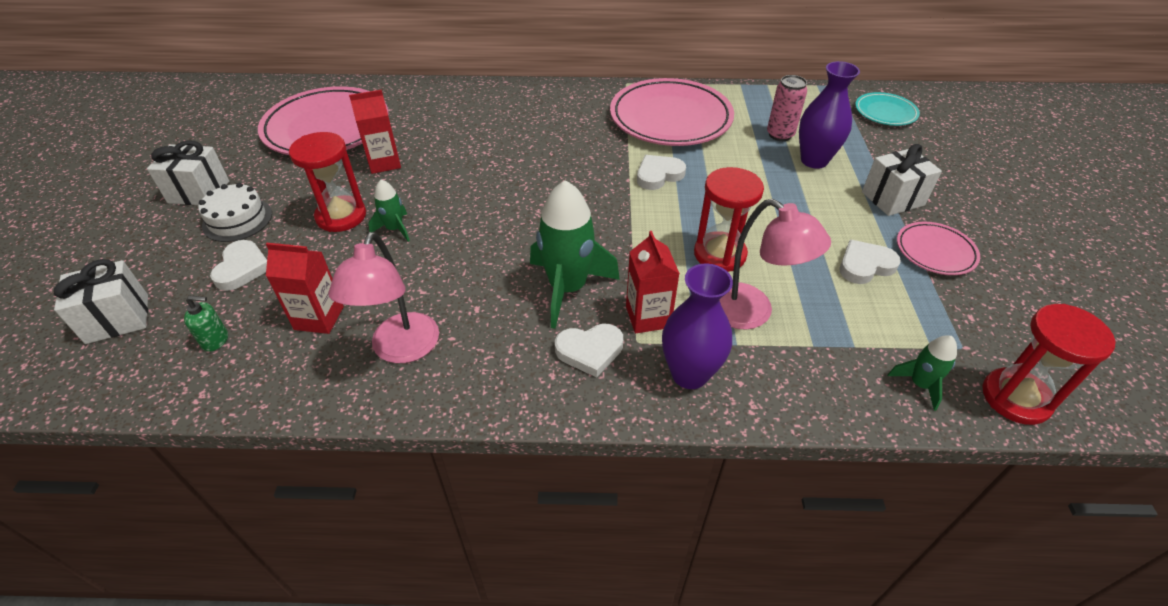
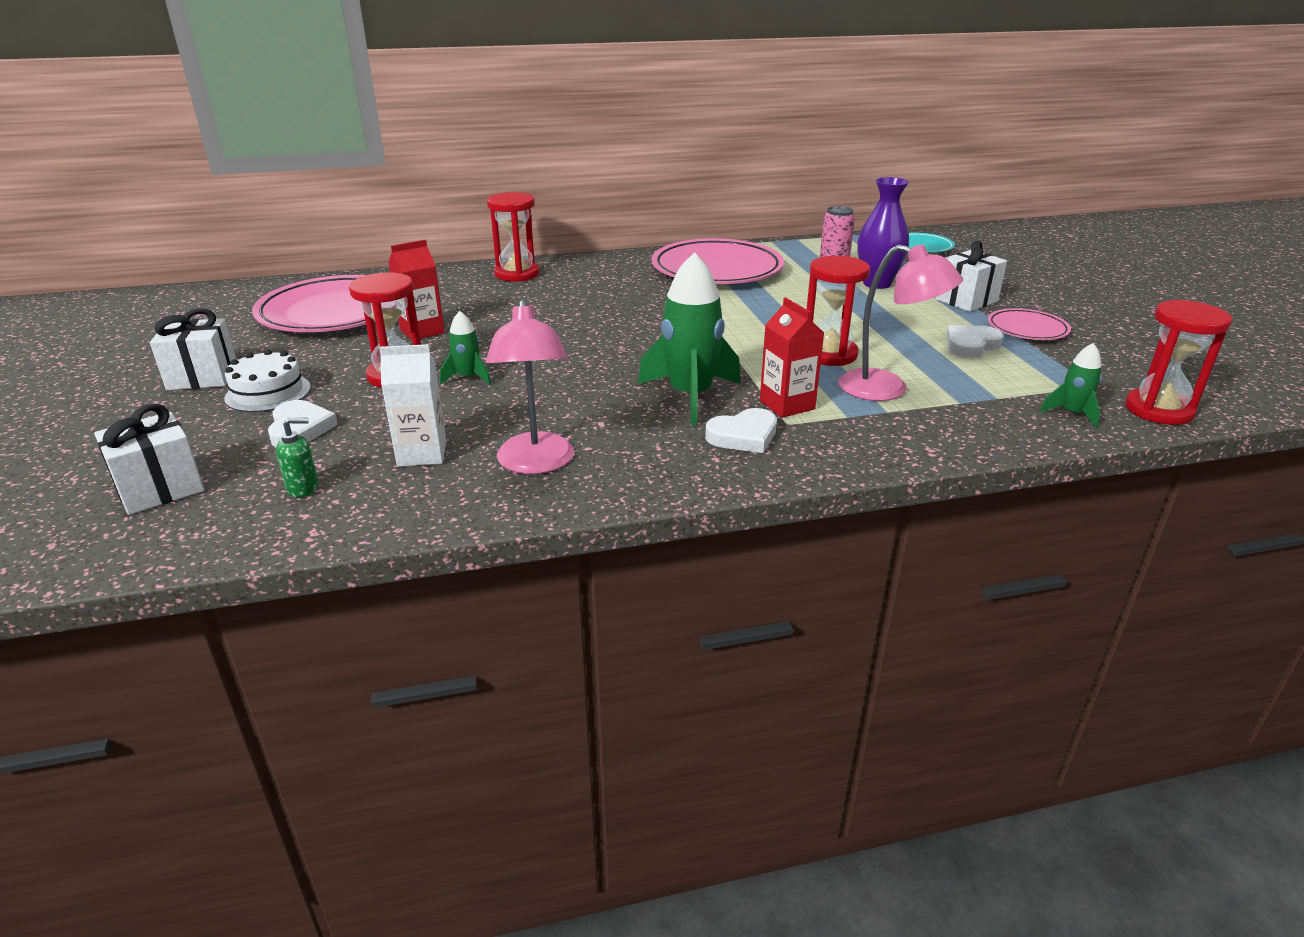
camera: 15 degrees left, 15 degrees down
(319, 318) = (422, 453): red carton -> white carton
(493, 99) = (517, 274): none -> red hourglass
(658, 175) = (731, 309): white heart -> none
(689, 374) = (855, 437): purple vase -> none

